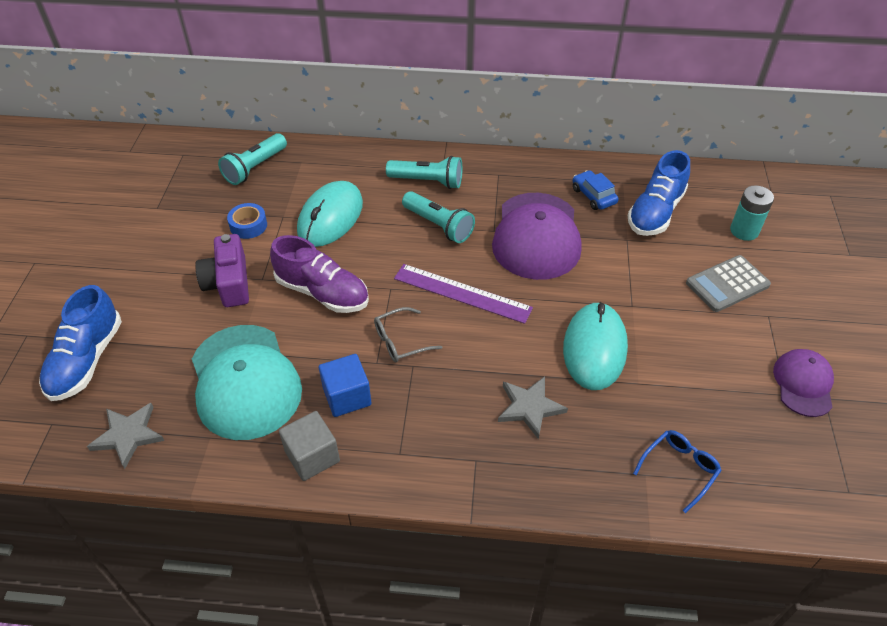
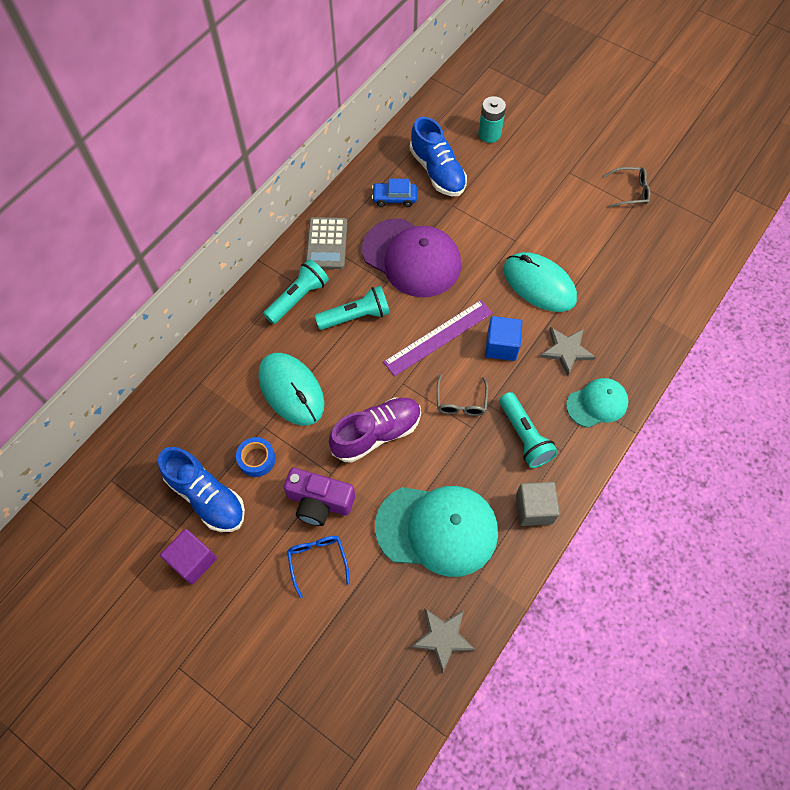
camera: 60 degrees left, 15 degrees up
(86, 360) = (340, 650): blue shoe -> blue shoe (206, 497)
(133, 229) = (193, 560): none -> purple cube
(255, 168) = (180, 424): turquoise flashlight -> turquoise flashlight (524, 436)
(347, 396) = (492, 462): blue cube -> blue cube (501, 346)
(482, 465) = (597, 403): none -> turquoise cap
(679, 469) = (656, 295): blue glasses -> blue glasses (317, 560)
(727, 284) = (530, 175): grey calculator -> grey calculator (326, 243)
(803, 384) = (630, 191): purple cap -> grey glasses

